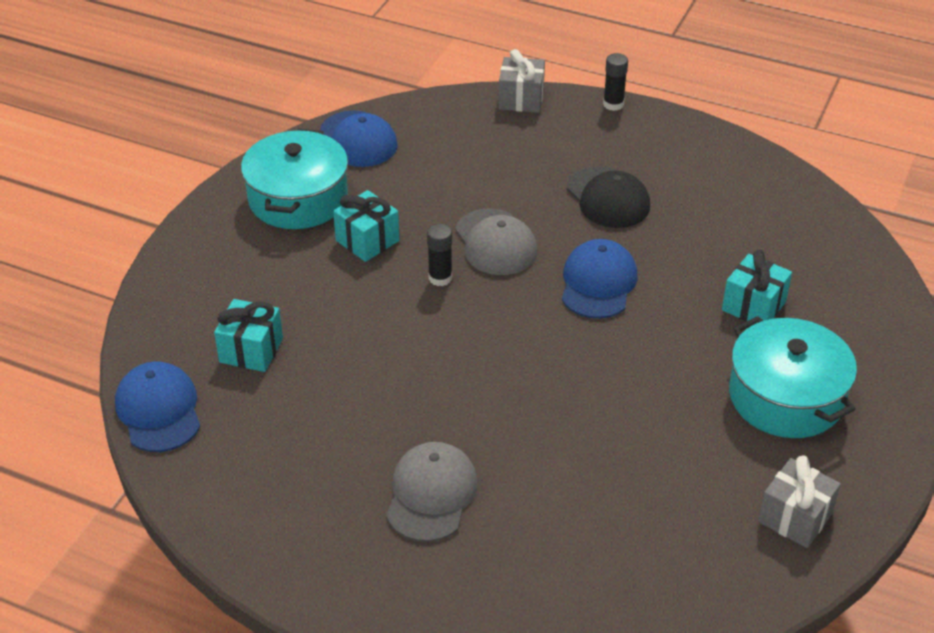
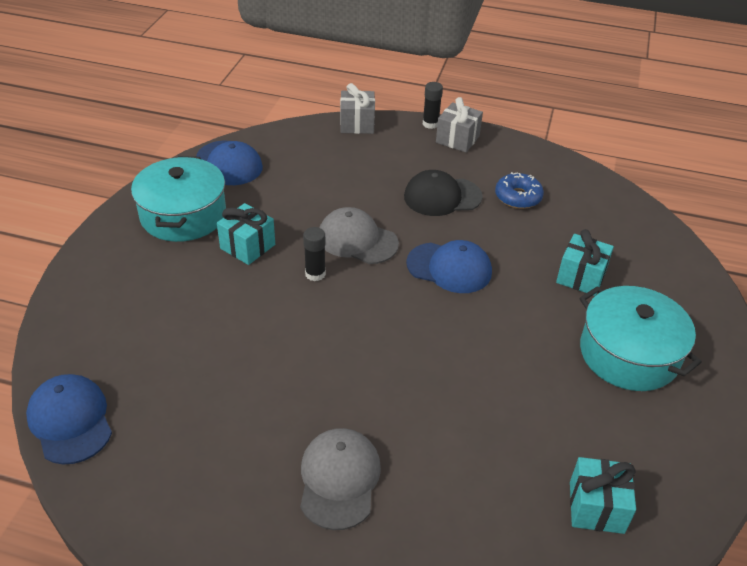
camera: 10 degrees left, 0 degrees up
(251, 350) = (154, 354): turquoise gift -> turquoise gift (596, 507)
(495, 242) = (357, 240): grey cap -> grey cap turned 150 degrees clockwise
(598, 283) = (449, 268): blue cap -> blue cap turned 105 degrees clockwise
(608, 198) = (442, 197): black cap -> black cap turned 120 degrees clockwise
(701, 204) = (518, 197): none -> blue donut
(795, 517) = (668, 466): grey gift -> grey gift (457, 139)

